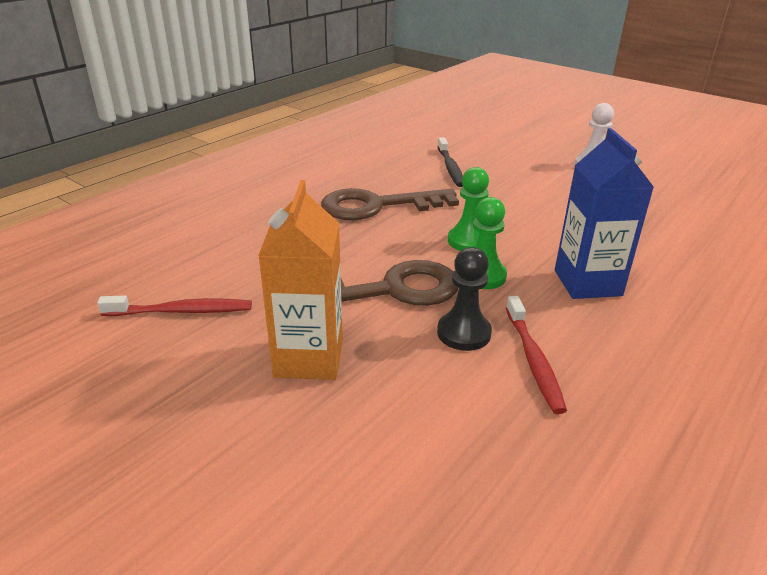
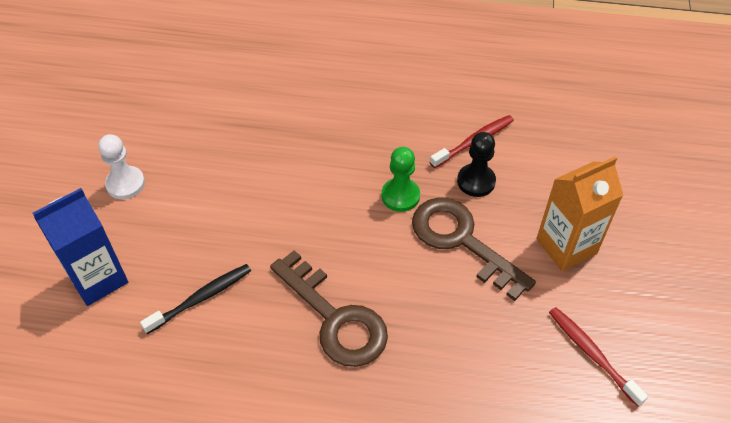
camera: 120 degrees left, 20 degrees up
(469, 241) = (353, 222): green pawn -> none
(587, 283) = (365, 137): blue carton -> blue carton (98, 279)

